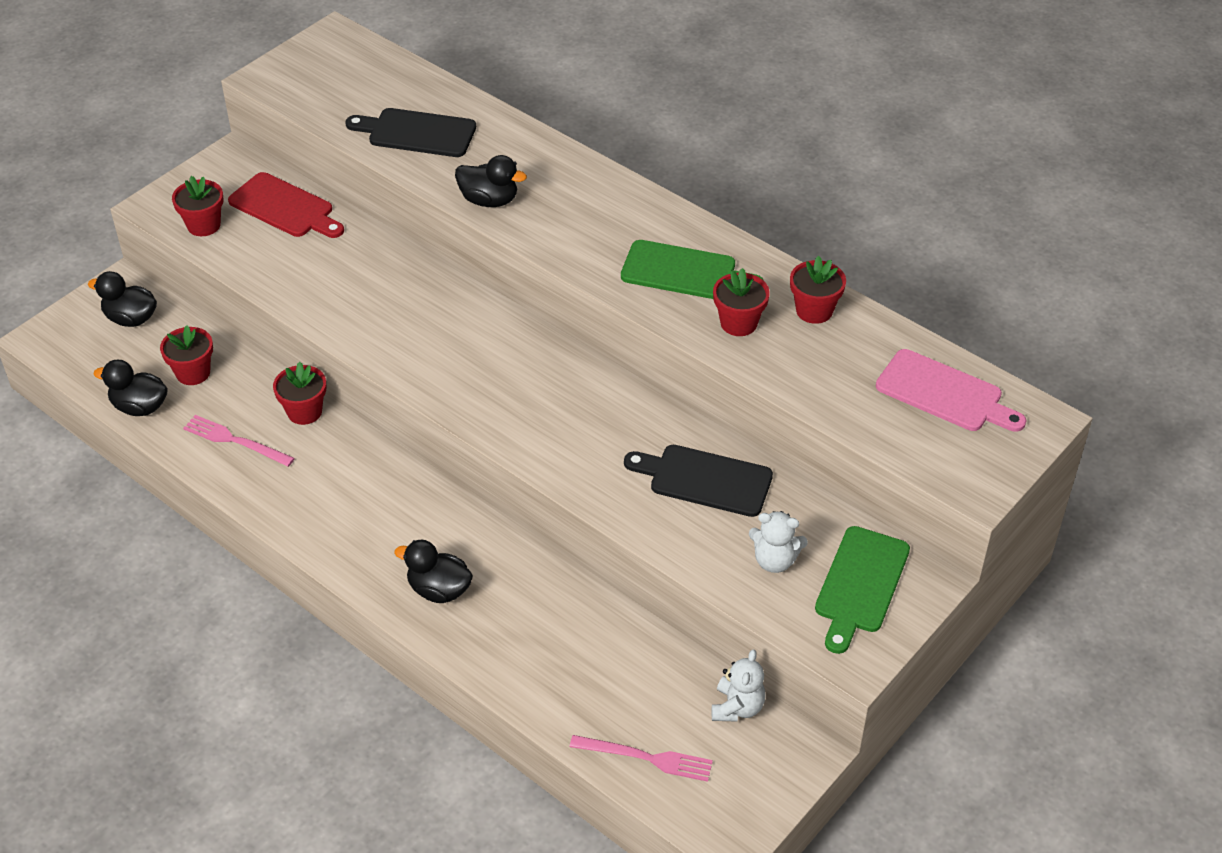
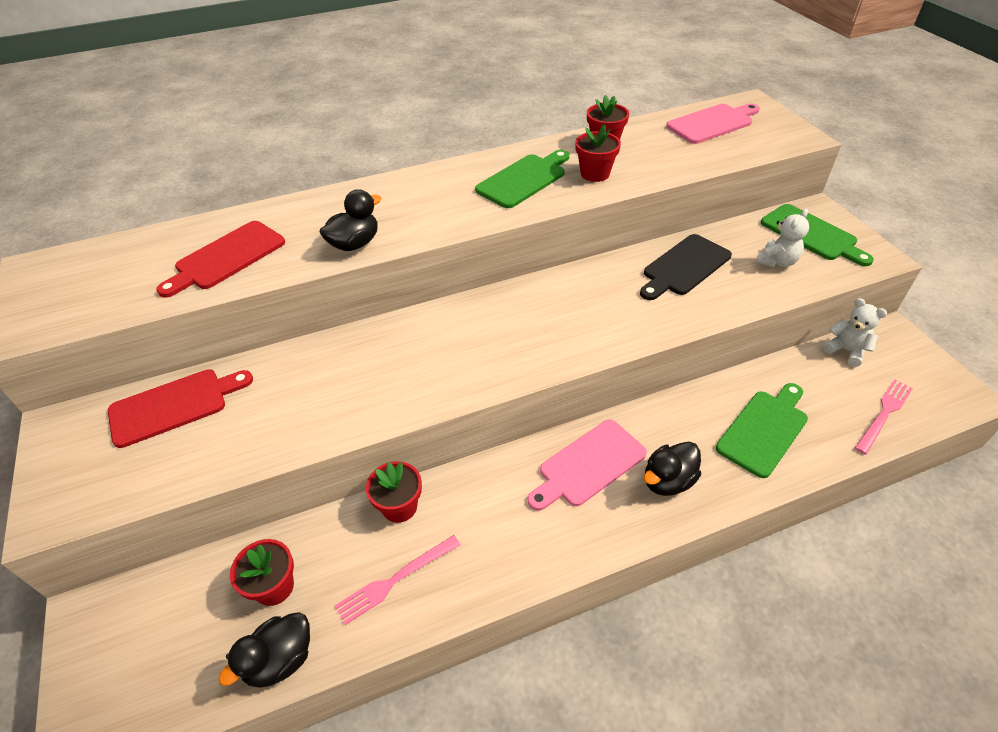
camera: 60 degrees left, 0 degrees up
(131, 319) = (144, 622): black duck -> none
(204, 225) = (126, 480): red flower pot -> none
(417, 133) = (226, 258): black cutting board -> red cutting board
(424, 524) = (588, 465): none -> pink cutting board
(555, 653) = (764, 430): none -> green cutting board

